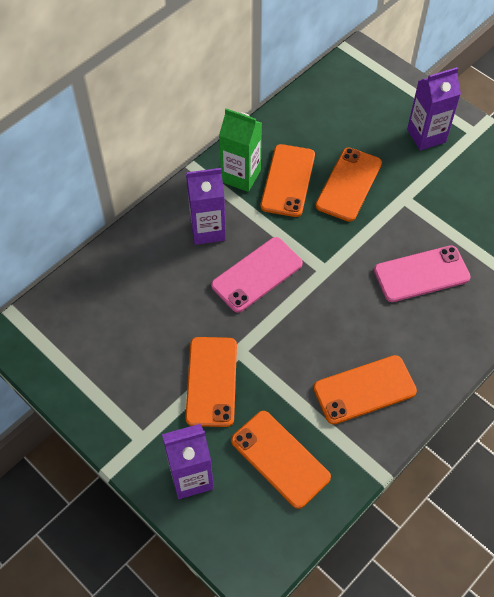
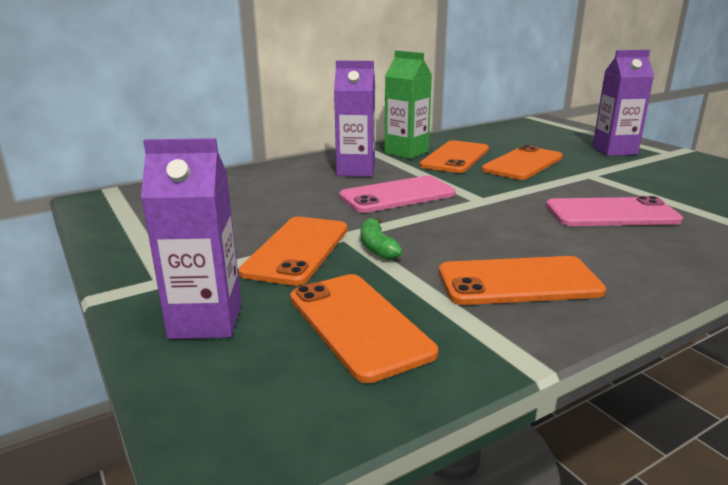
camera: 15 degrees right, 35 degrees down
(265, 365) = (377, 247): none -> green banana

